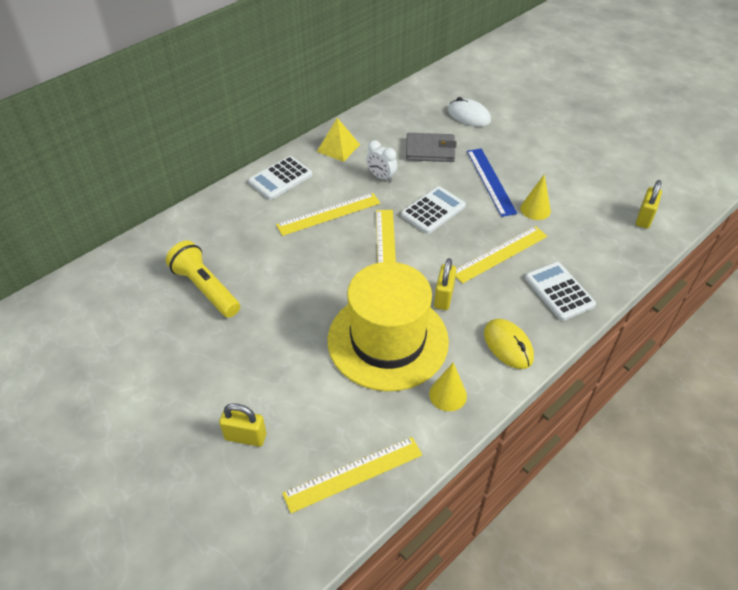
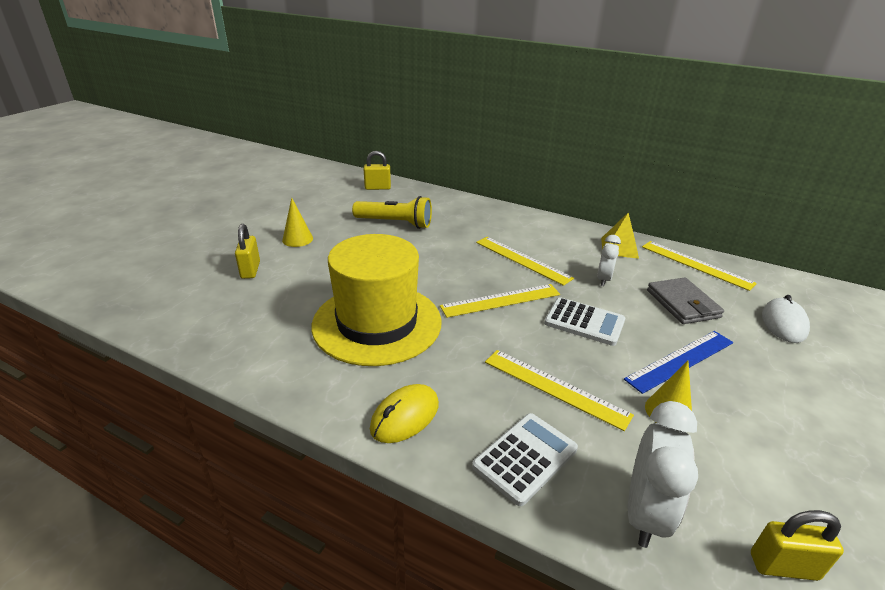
camera: 70 degrees right, 15 degrees down
(205, 288) = (395, 223): yellow flashlight -> yellow flashlight turned 75 degrees clockwise
(280, 178) = (546, 228): white calculator -> none
(353, 474) = (214, 331): yellow ruler -> yellow ruler (696, 264)
(443, 297) = (455, 351): yellow padlock -> yellow padlock (377, 188)
(447, 395) = (317, 376): yellow cone -> yellow cone (297, 239)
(607, 254) = (644, 513): none -> white clock

